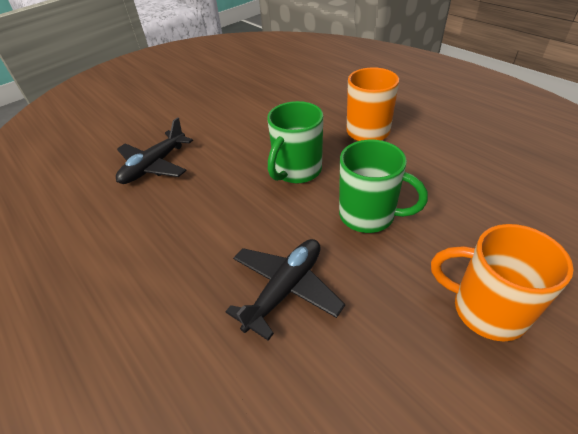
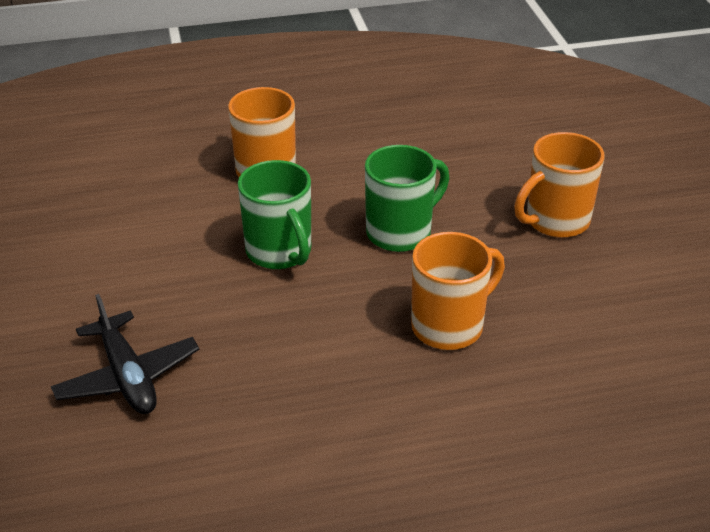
camera: 65 degrees left, 5 degrees down
(285, 289) = (449, 326): black plane -> orange mug

